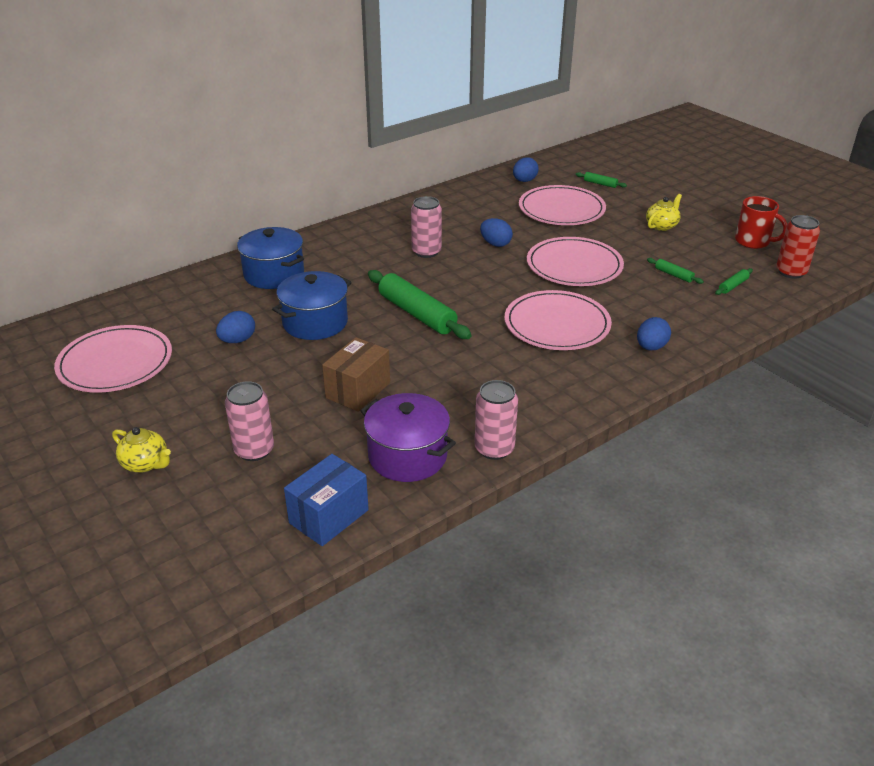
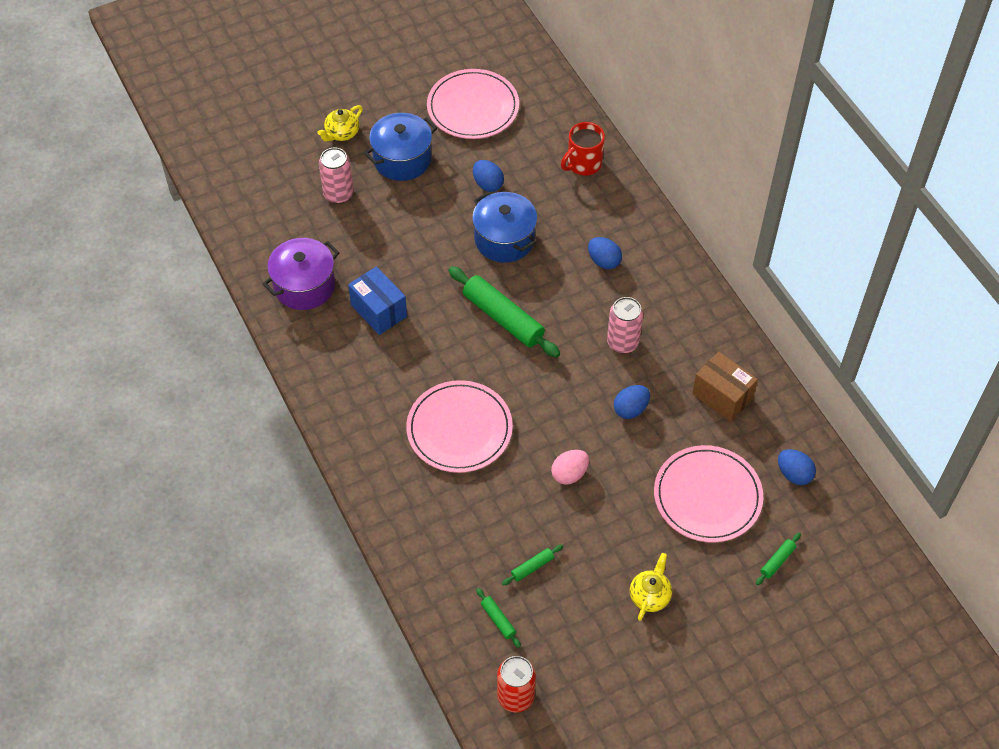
camera: 100 degrees right, 20 degrees up
(274, 274) = (598, 212): blue pot -> blue pot (402, 159)
(329, 516) = (255, 233): blue box -> blue box (379, 311)
(358, 390) = (395, 262): brown box -> brown box (722, 396)
(417, 314) = (503, 318): green rolling pin -> green rolling pin turned 75 degrees clockwise
(494, 449) = (296, 343): pink can -> none
(574, 266) = (569, 474): pink plate -> pink egg
(651, 347) = (403, 498): blue egg -> blue egg (604, 261)
(662, 226) = (650, 595): yellow teapot -> yellow teapot turned 120 degrees counterclockwise
(753, 242) = (594, 686): red mug -> red mug (583, 164)

